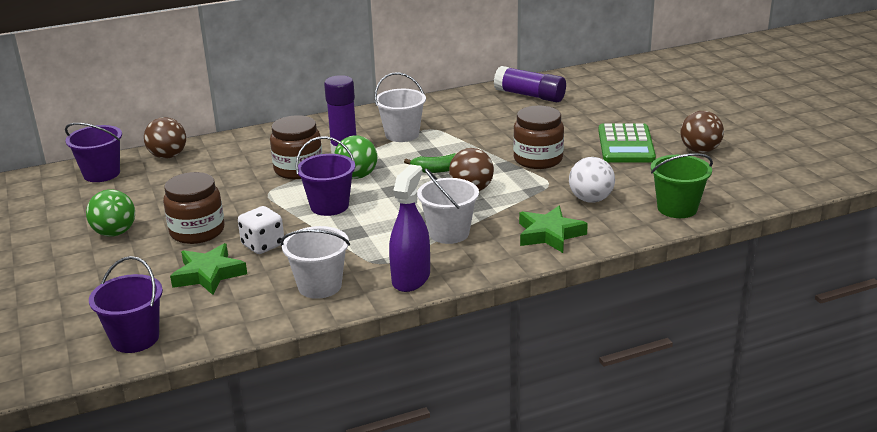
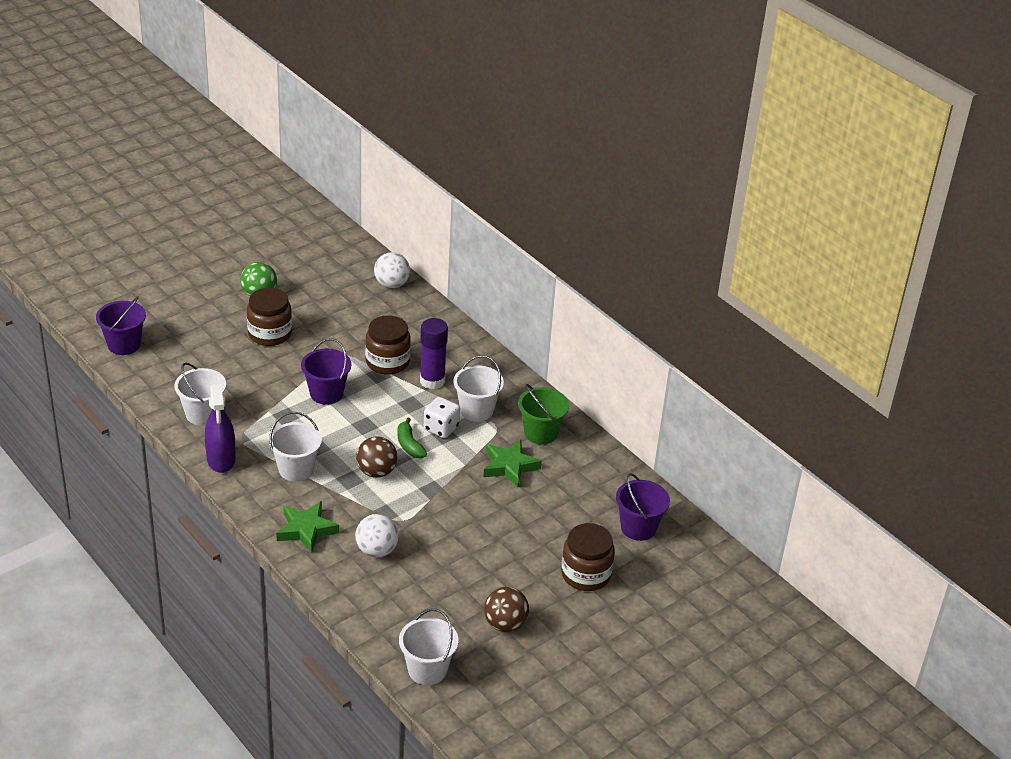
camera: 70 degrees right, 10 degrees up
(101, 174) = (351, 259): purple bucket -> purple bucket (638, 528)
(168, 156) = (391, 284): brown ball -> white ball
(208, 274) = (209, 356): green star -> green star (509, 466)
(263, 245) = (256, 372): white dice -> white dice (441, 428)
(357, 176) = (384, 398): green ball -> none
(411, 278) = (221, 459): purple spray bottle -> purple spray bottle turned 75 degrees clockwise
(530, 95) = (602, 485): purple glue stick -> none
(538, 159) = (450, 507): brown jar -> brown jar (586, 574)
(626, 145) = (502, 567): green calculator -> none
(677, 208) = (373, 610): green bucket -> green bucket (541, 433)
(758, 189) = (427, 670): none -> white bucket

